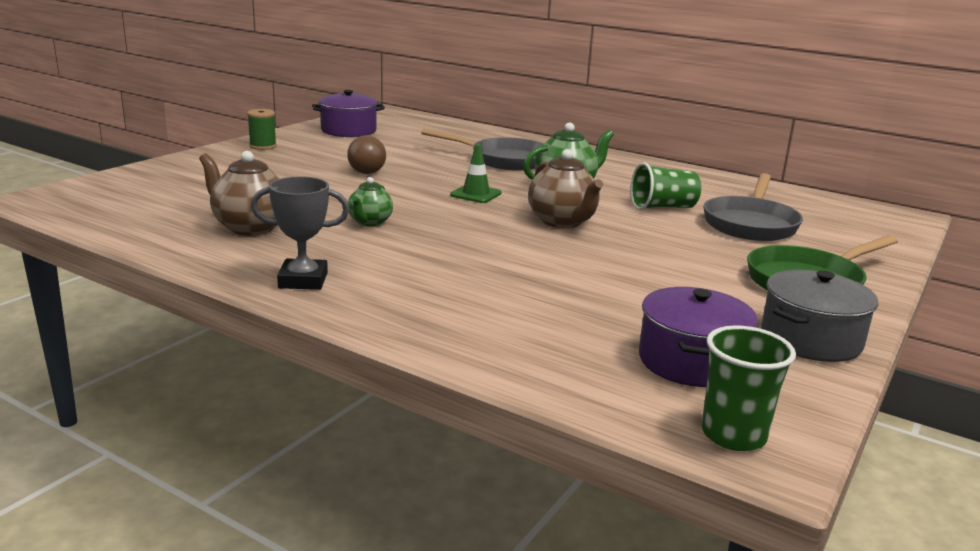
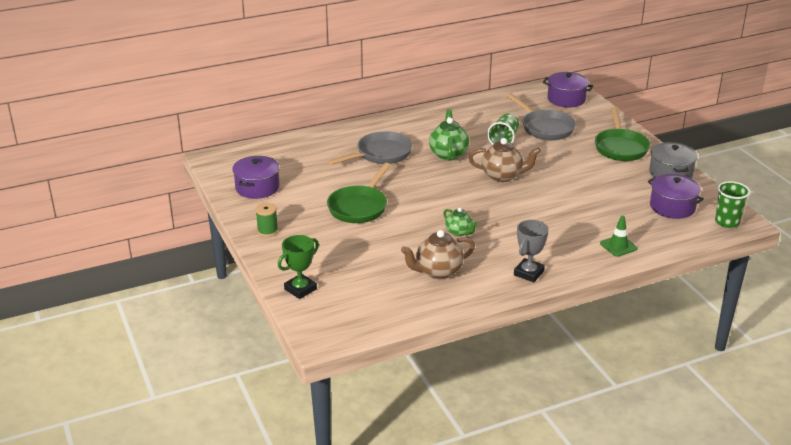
camera: 55 degrees left, 10 degrees up
(147, 175) = (300, 289): none -> green trophy
(366, 170) = (359, 207): brown light bulb -> green pan
(476, 194) = (438, 185): green traffic cone -> green traffic cone (618, 246)
(865, 223) = (566, 99): none -> purple pot

